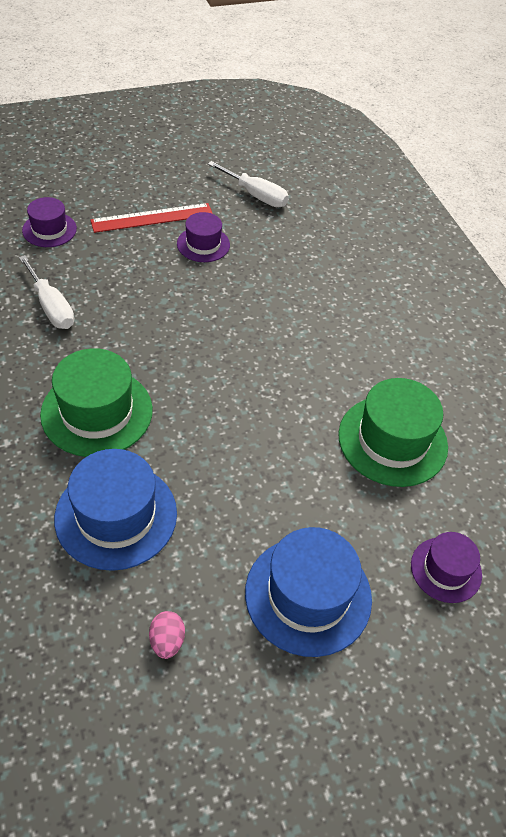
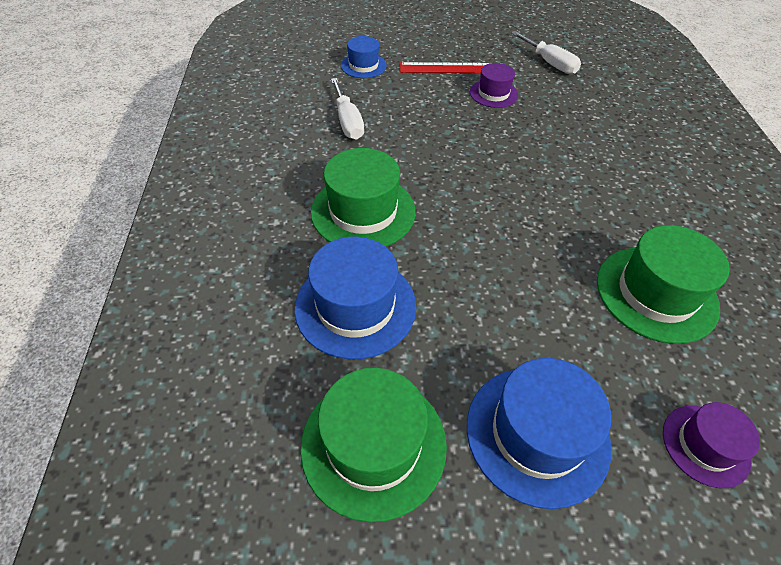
camera: 20 degrees right, 0 degrees up
(49, 229) = (363, 65): purple hat -> blue hat
(167, 641) = (373, 444): pink egg -> green hat

